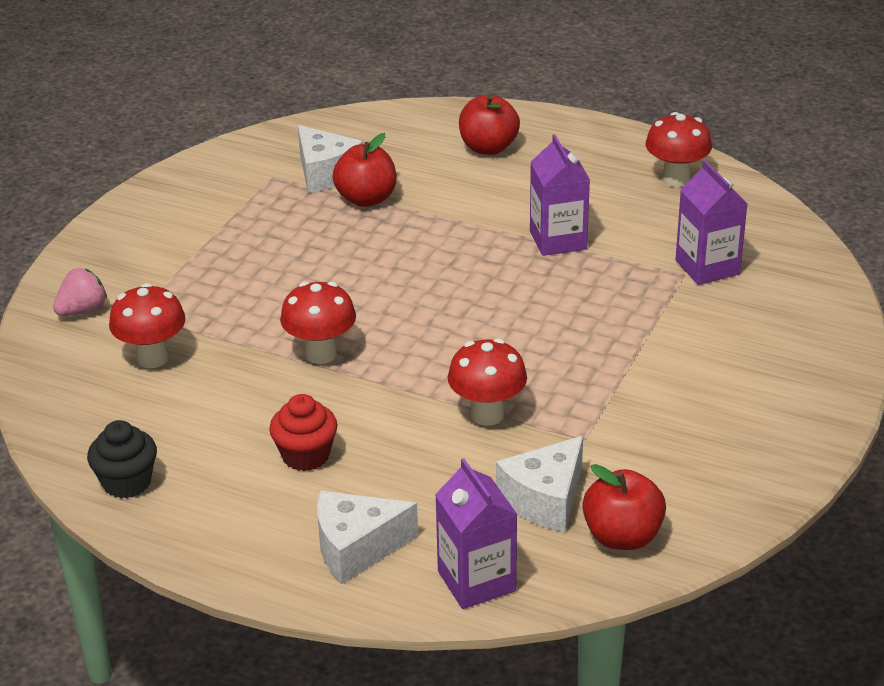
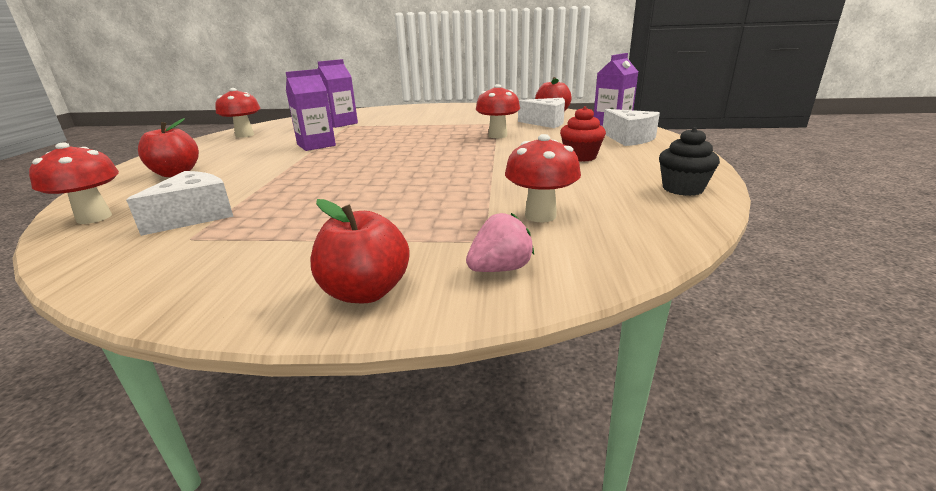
camera: 110 degrees left, 10 degrees down
(82, 310) = (500, 269): pink strawberry -> pink strawberry turned 120 degrees clockwise
(321, 354) = (479, 170): red mushroom -> red mushroom (94, 218)
(366, 199) = (252, 194): red apple -> red apple (365, 292)

